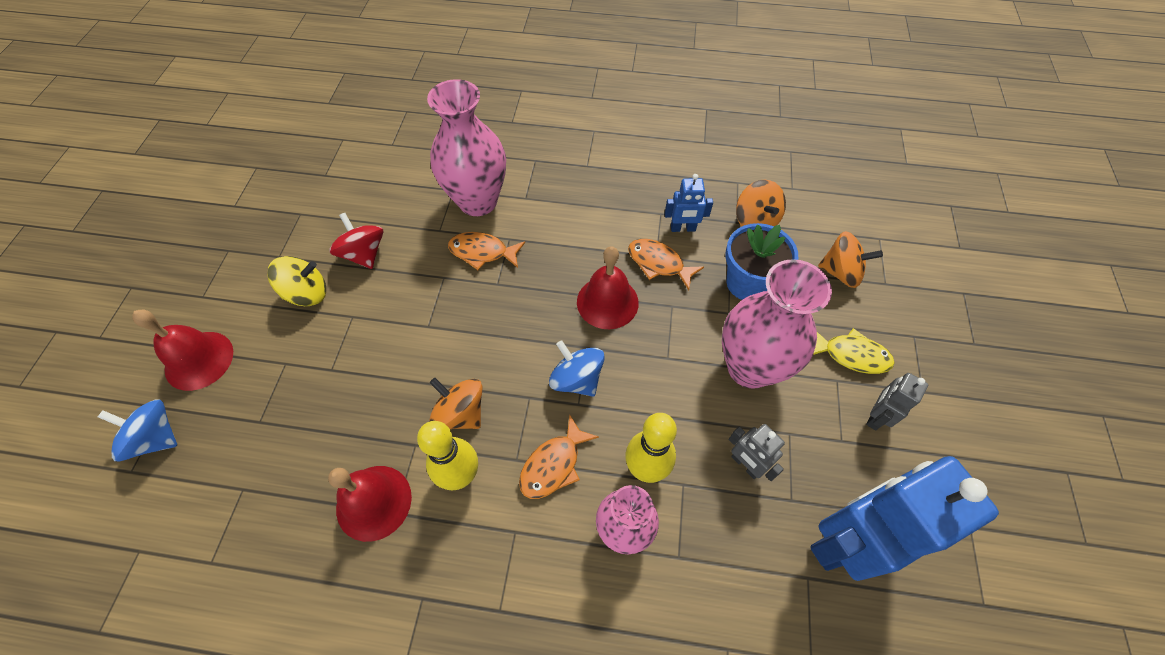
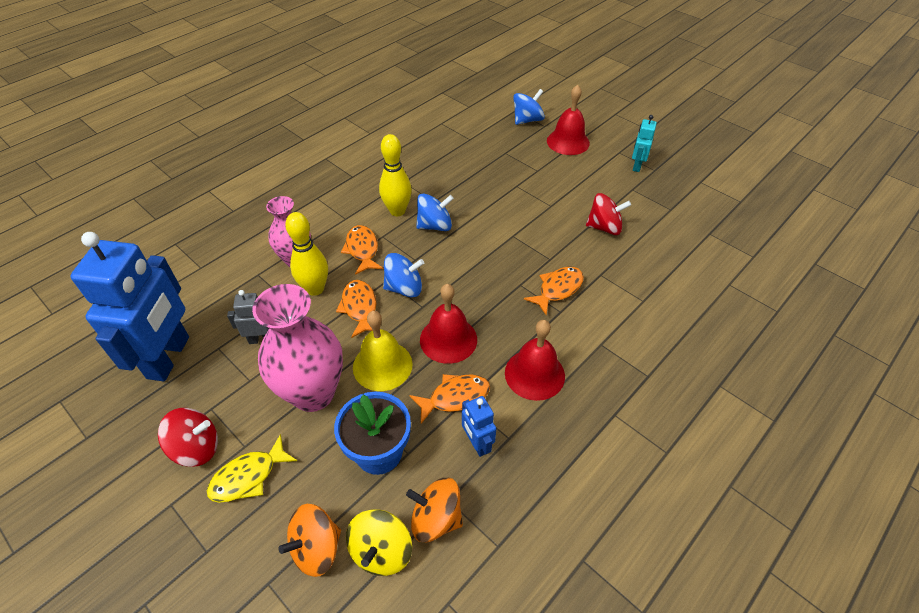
camera: 125 degrees right, 10 degrees down
(227, 269) = (636, 166): none -> turquoise robot
(307, 293) = (587, 192): yellow spinning top -> yellow spinning top (381, 551)
(374, 502) = (416, 176): red bell -> red bell (534, 374)
(460, 413) = (435, 225): orange spinning top -> blue spinning top
(478, 201) = (617, 310): pink vase -> none
(633, 402) = (360, 308): none -> orange fish
(677, 334) = (382, 365): none -> yellow bell
(683, 228) = (477, 443): blue robot -> blue robot turned 60 degrees counterclockwise
(876, 416) = (197, 447): grey robot -> red spinning top

